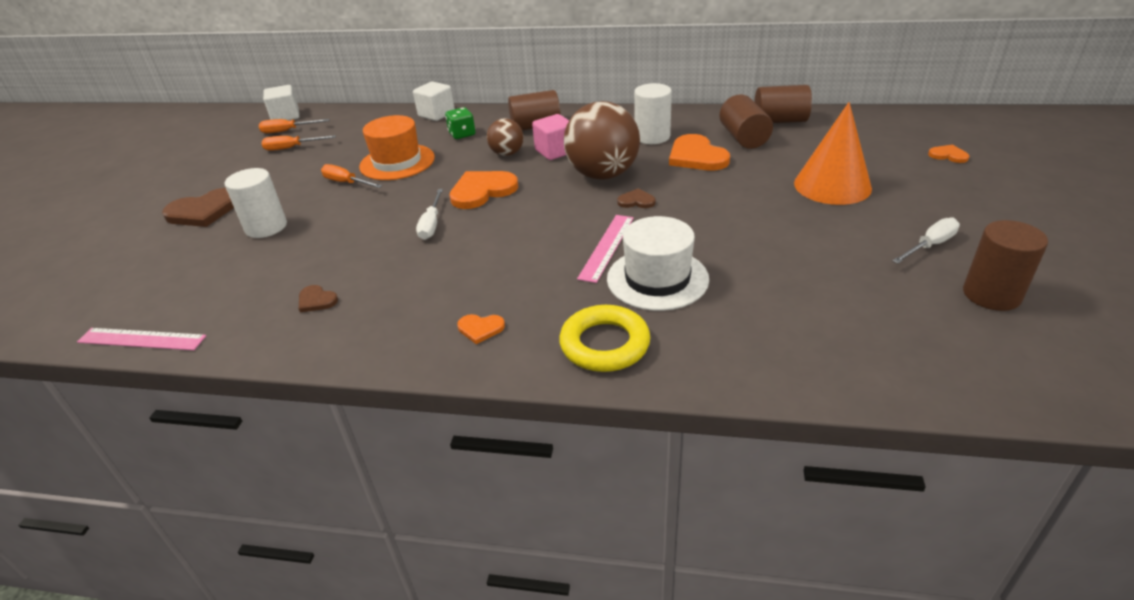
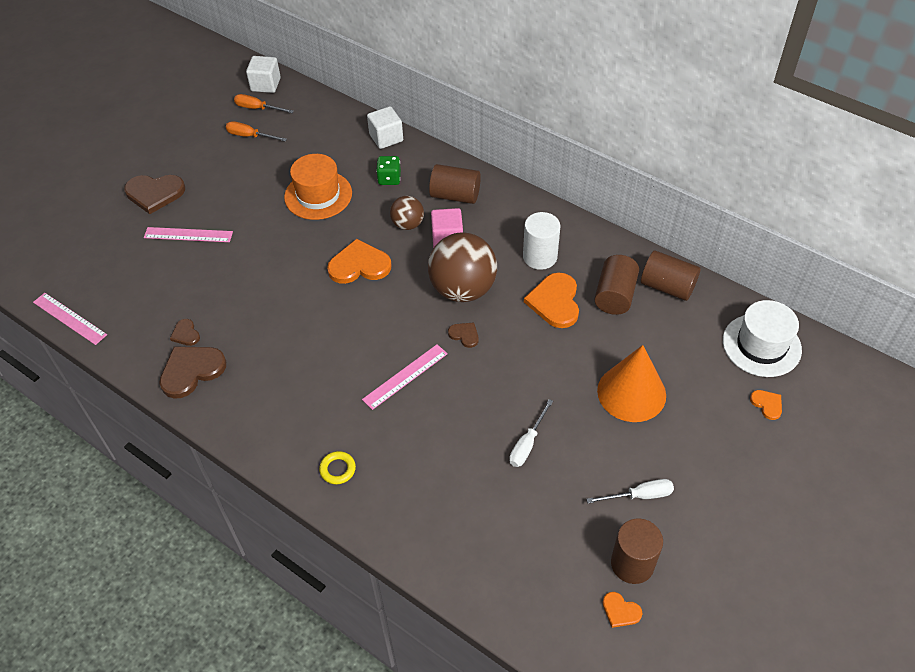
camera: 25 degrees right, 15 degrees up
(266, 227) = (188, 235): white cylinder -> pink ruler
(346, 183) = (267, 205): orange screwdriver -> none
(347, 328) = (191, 371): none -> brown heart
(431, 224) = (300, 288): white screwdriver -> white screwdriver (527, 444)
(480, 328) = (271, 414): orange heart -> orange heart (620, 611)
(604, 344) = (337, 469): yellow ring -> yellow ring, size x0.54
(657, 279) = (415, 427): white hat -> white hat (761, 345)

